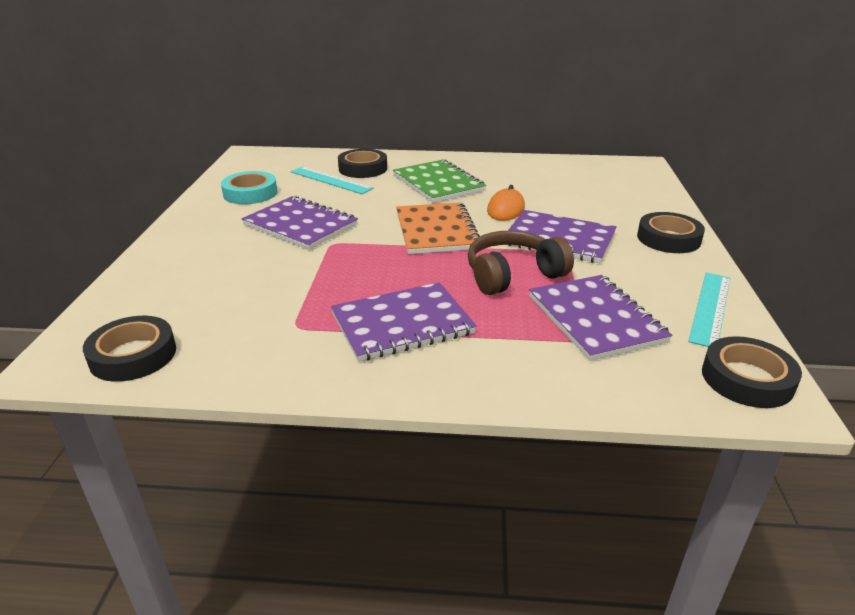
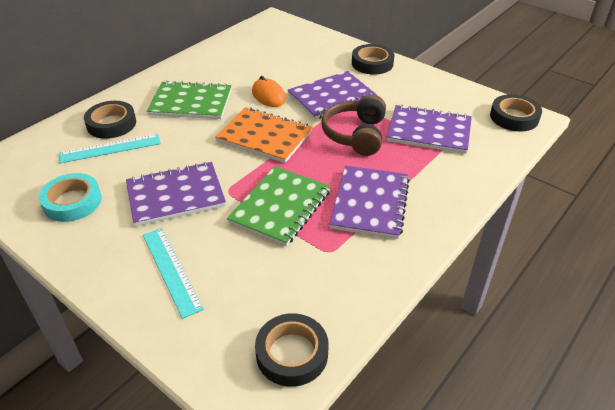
camera: 55 degrees left, 10 degrees up
(338, 276) = (280, 207): none -> green notebook
(710, 308) = (450, 92): turquoise ruler -> turquoise ruler (171, 270)

